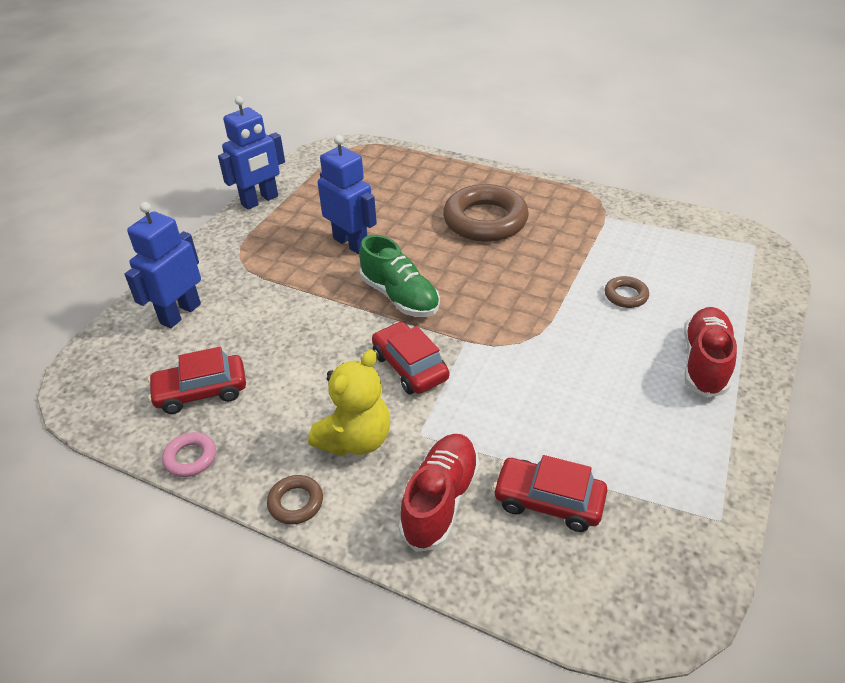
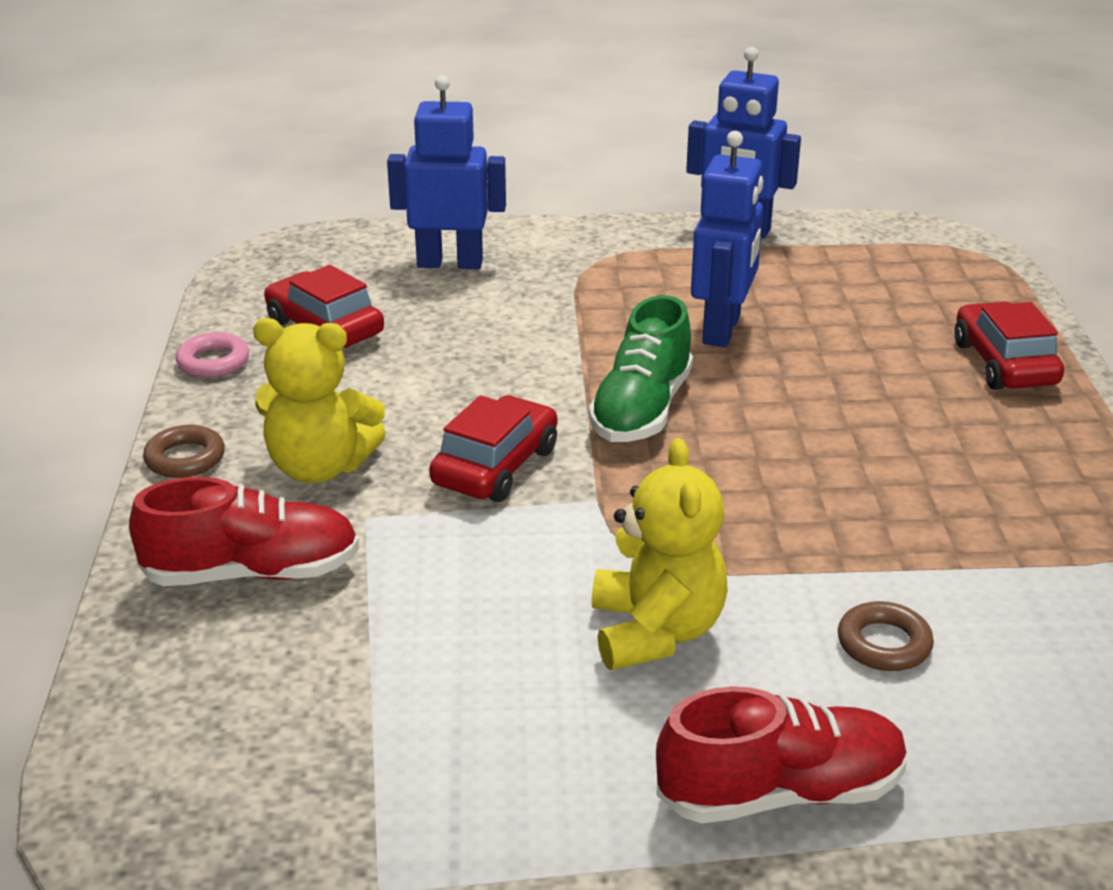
camera: 60 degrees right, 10 degrees down
(485, 220) = (926, 429): brown ring -> none
(548, 501) = (309, 676): red car -> red car (1004, 363)
(581, 359) = (655, 632): none -> yellow teddy bear

